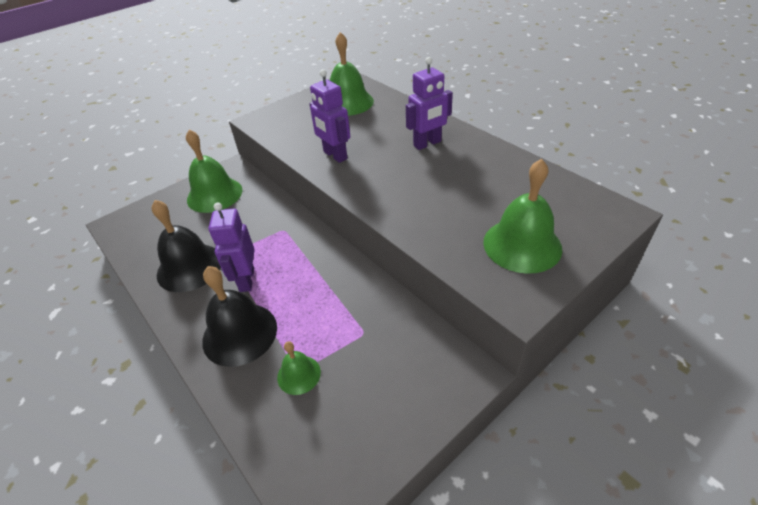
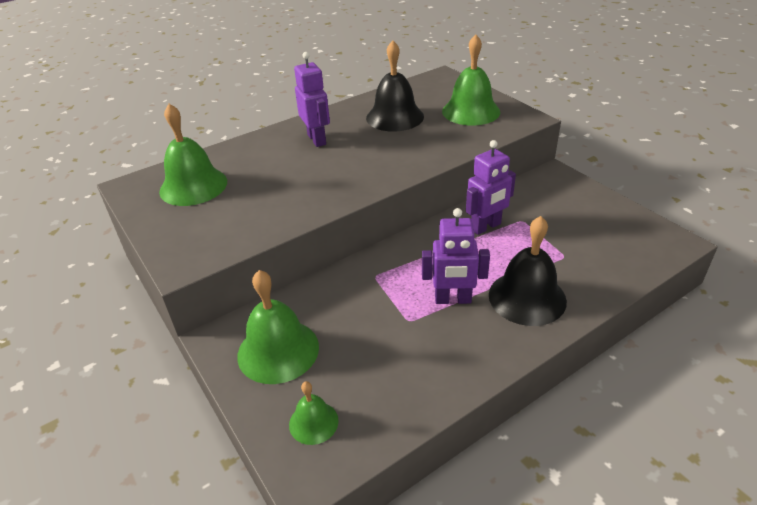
camera: 85 degrees left, 5 degrees down
(189, 267) = (425, 355): black bell -> black bell (395, 117)
(299, 374) = (568, 255): green bell -> green bell (313, 422)
(335, 155) = (311, 194): purple robot -> purple robot (486, 227)

